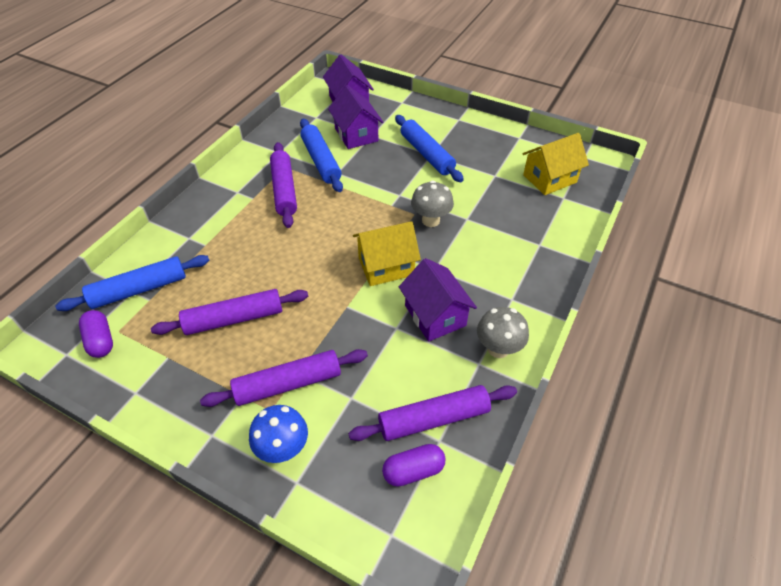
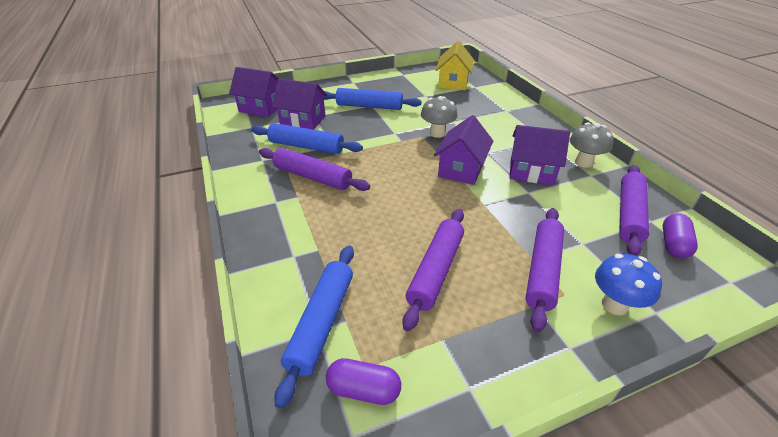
camera: 50 degrees left, 10 degrees down
(386, 266) = (461, 169): yellow house -> purple house

